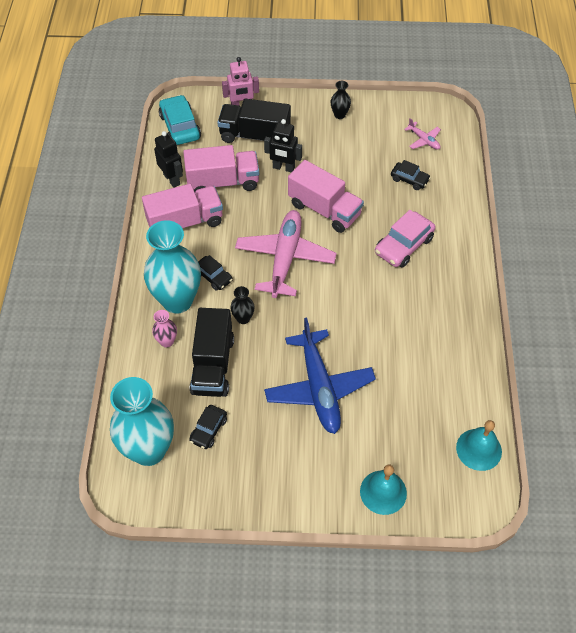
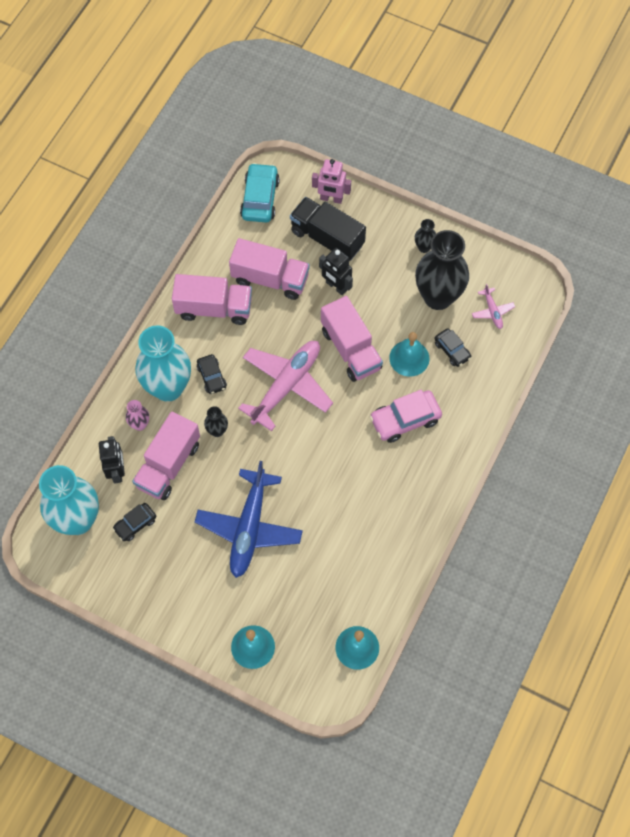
camera: 25 degrees right, 10 degrees up
(172, 179) = (224, 256): black robot -> black robot (117, 471)
(213, 365) = (168, 465): black truck -> pink truck
(373, 145) = (438, 297): none -> black vase
(378, 198) = (409, 358): none -> turquoise bell

